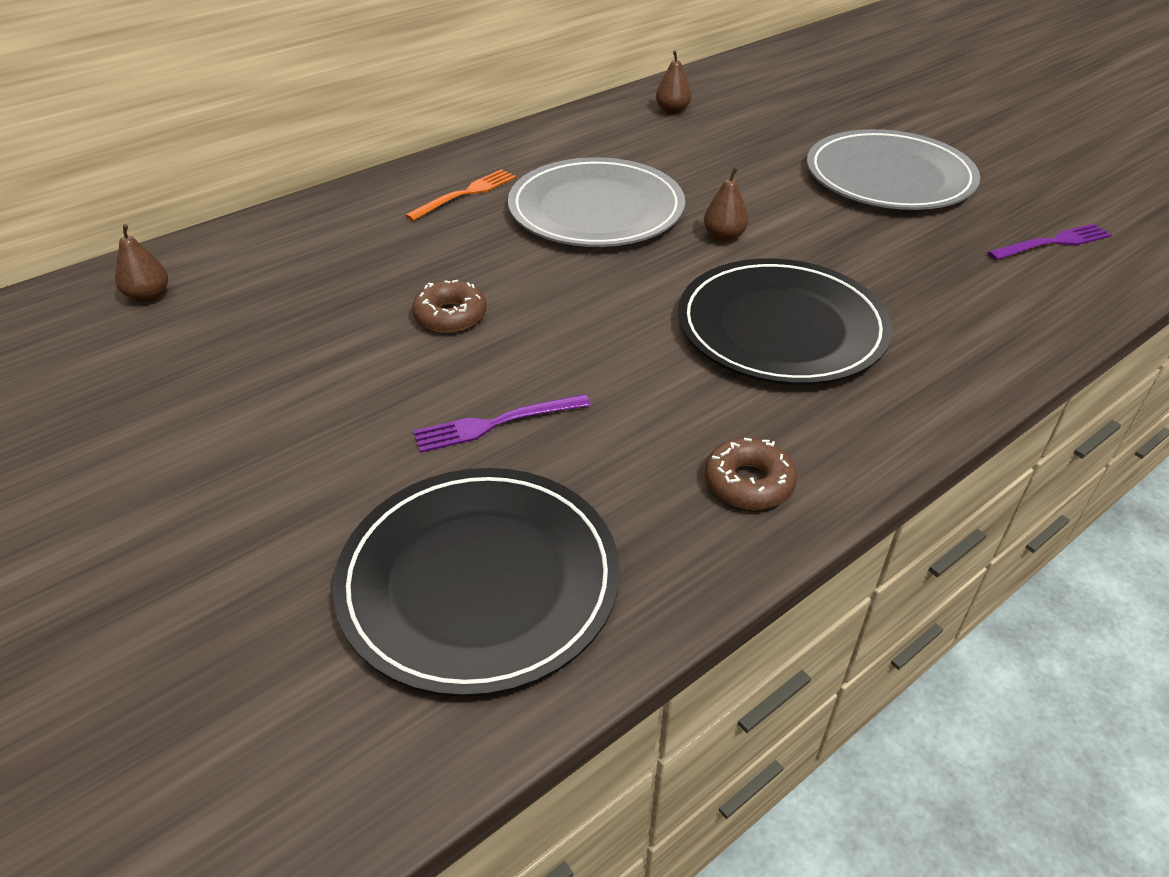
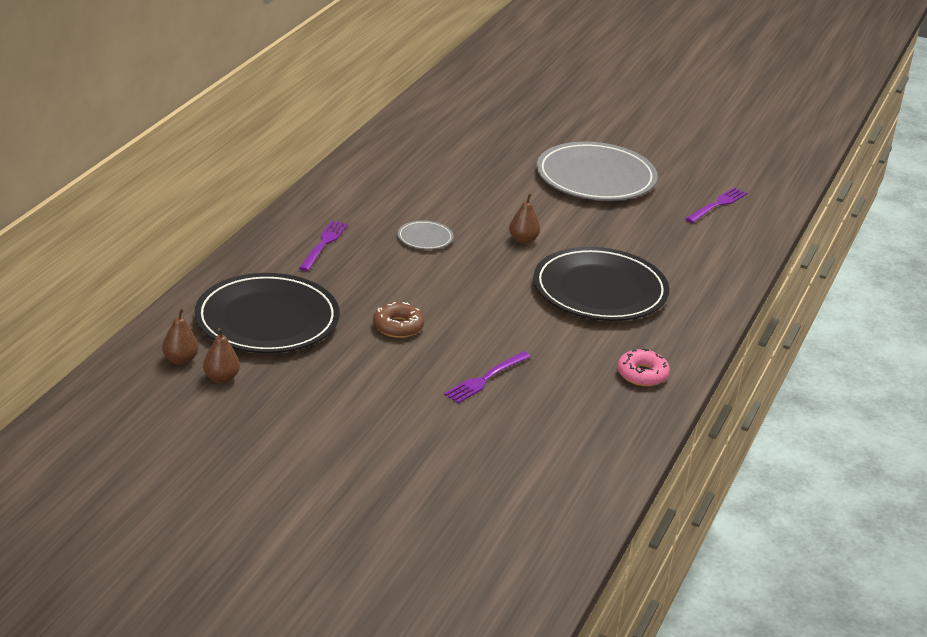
camera: 30 degrees left, 10 degrees down
(466, 194) = (323, 244): orange fork -> purple fork
(479, 581) = (547, 450): black plate -> black plate (267, 319)
(596, 210) = (425, 238): grey plate -> grey plate, size x0.43
(672, 111) = (411, 150): brown pear -> brown pear (221, 378)
(748, 483) = (642, 374): brown donut -> pink donut

